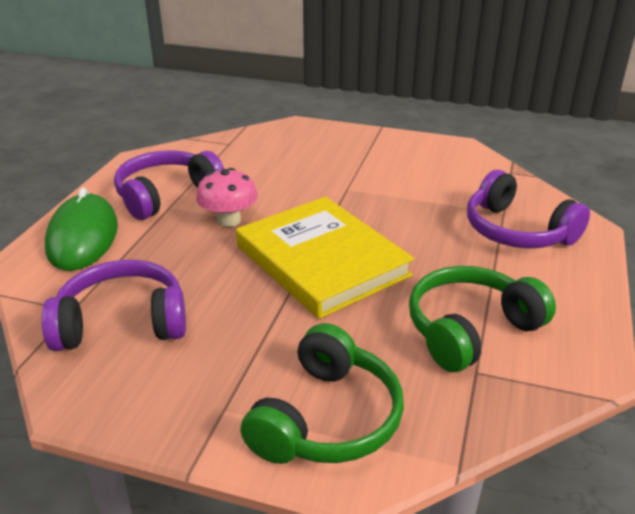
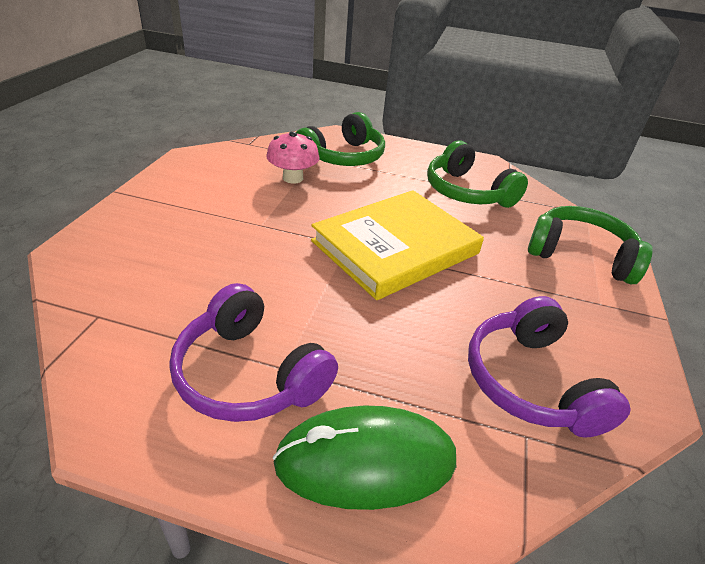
camera: 95 degrees left, 5 degrees up
(229, 220) = (322, 309): pink mushroom -> pink mushroom (293, 178)
(517, 231) = (343, 157): purple headphones -> green headphones

